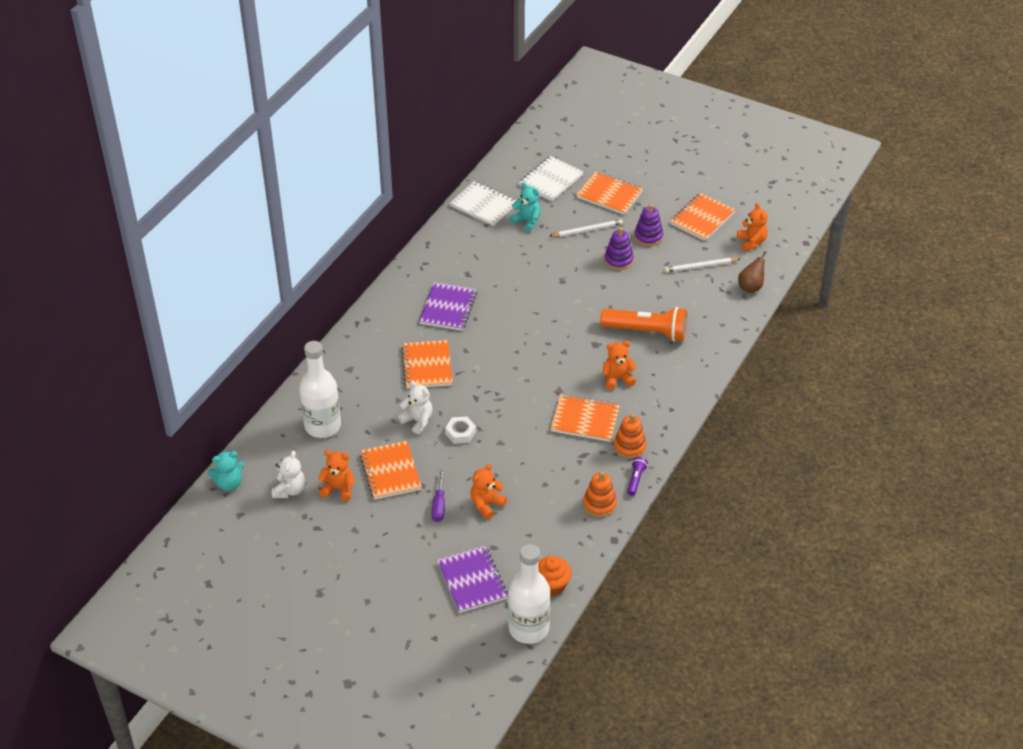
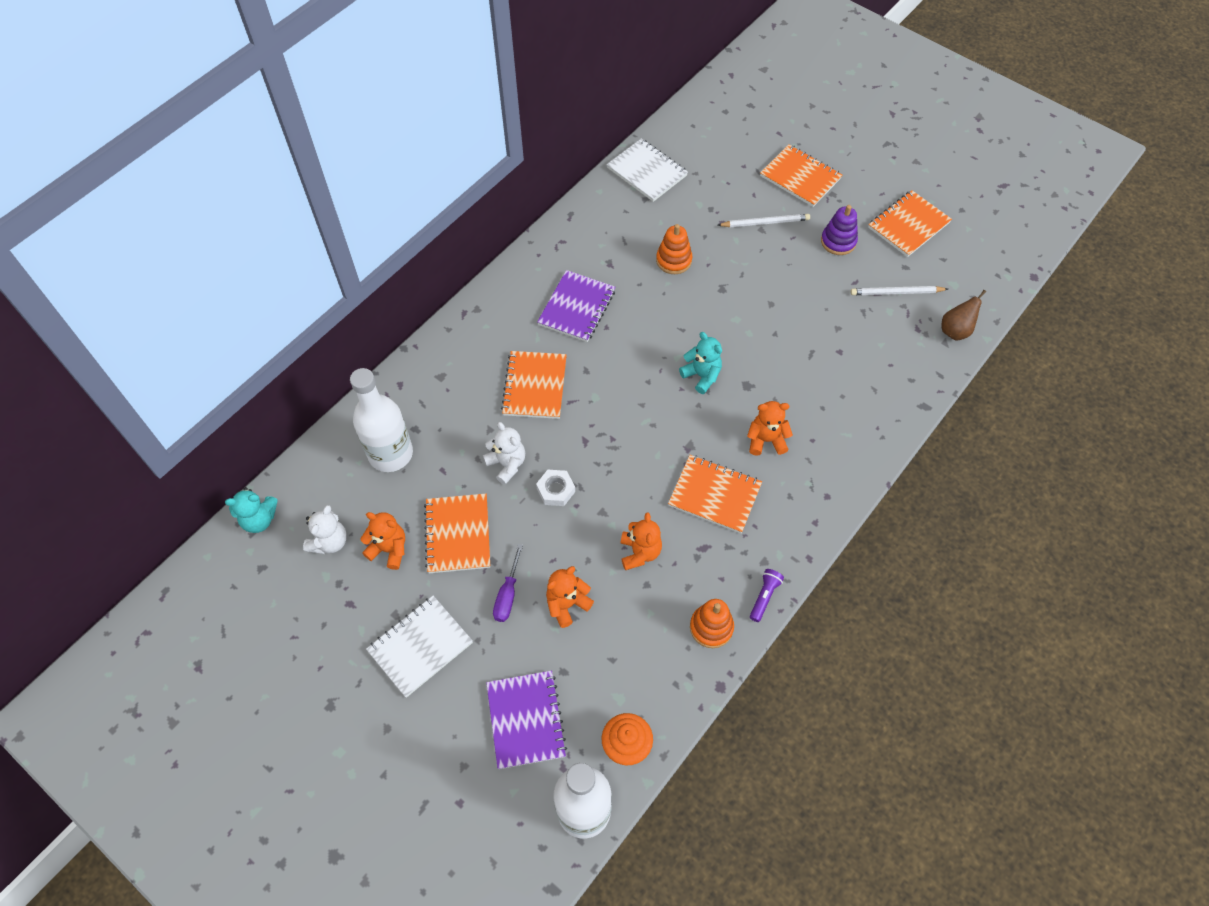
camera: 10 degrees right, 15 degrees up
(527, 221) = (694, 200): turquoise teddy bear -> turquoise teddy bear (701, 376)
(550, 180) = (733, 148): white notebook -> white notebook (420, 646)
(618, 260) = (796, 269): purple stacking toy -> none
(629, 446) = (764, 545): orange stacking toy -> orange stacking toy (674, 260)
(647, 332) = (814, 377): orange flashlight -> none
(751, 242) = (965, 267): orange teddy bear -> orange teddy bear (640, 552)

